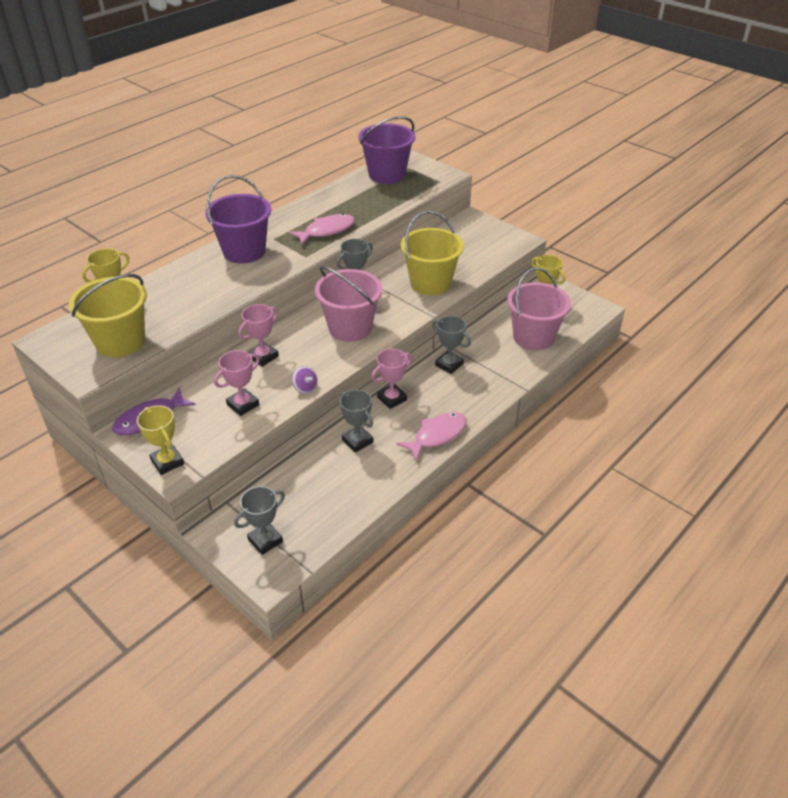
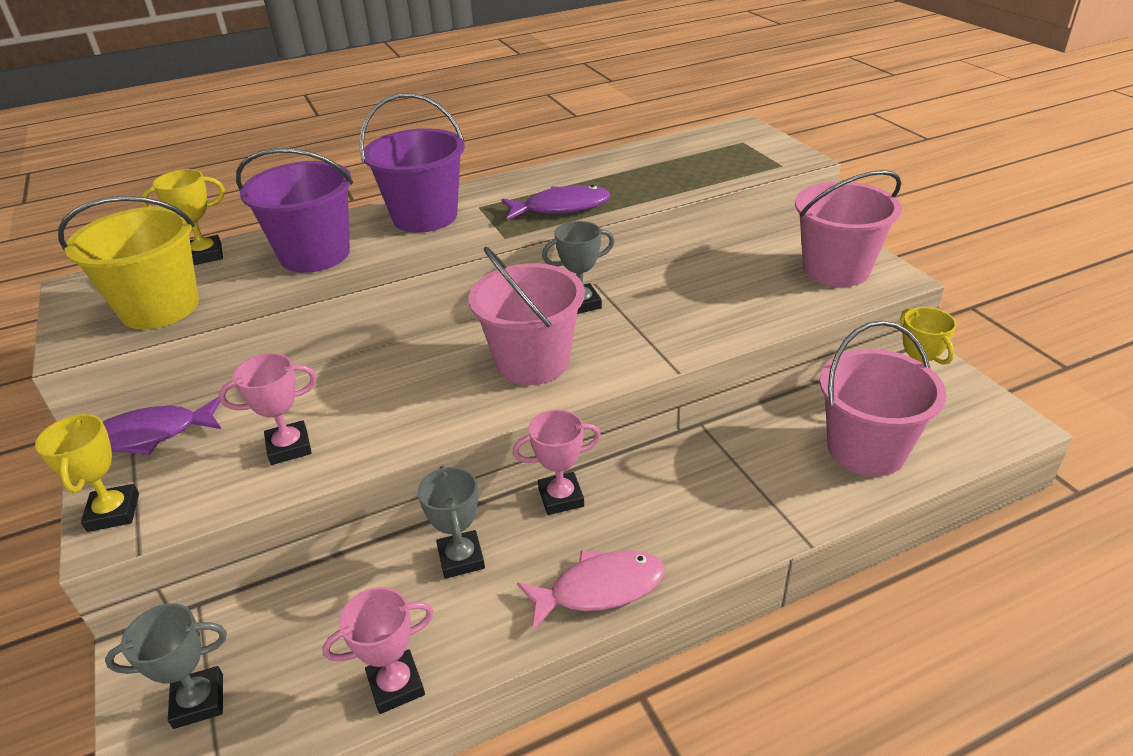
camera: 25 degrees right, 5 degrees down
(263, 357) = (374, 378): pink trophy -> pink trophy (396, 685)
(305, 388) = (398, 444): purple spinning top -> none
(326, 231) = (561, 207): pink fish -> purple fish
(387, 174) = (703, 147): purple bucket -> purple bucket (315, 254)
(430, 283) = (704, 318): yellow bucket -> none
(449, 364) = (689, 462): grey trophy -> none
(487, 240) = (836, 269): none -> pink bucket

